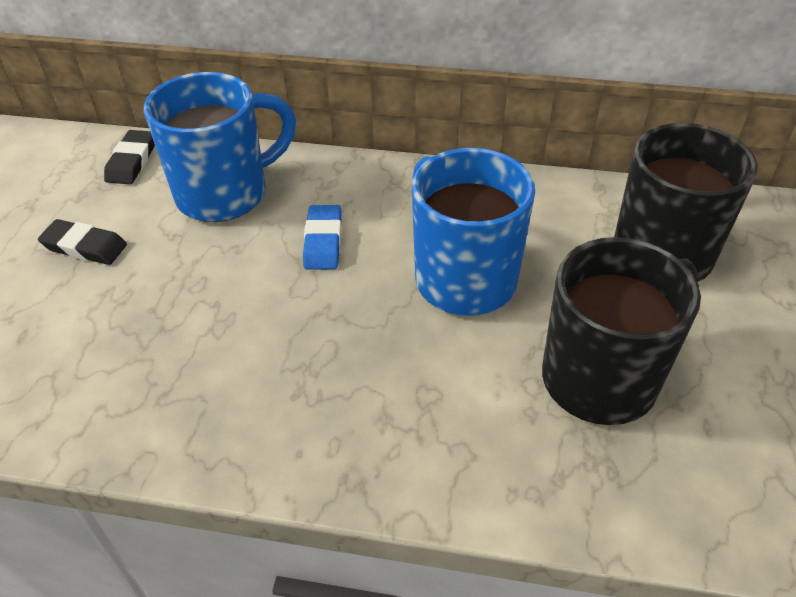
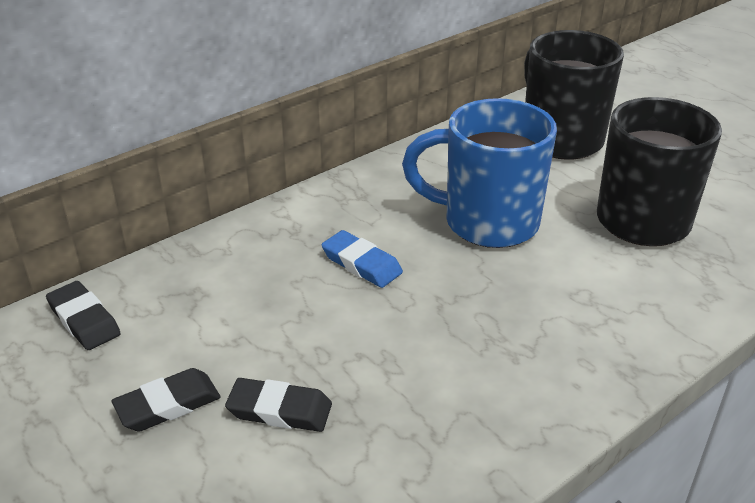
camera: 50 degrees left, 10 degrees down
(121, 299) = (279, 410): none -> black eraser
(226, 193) = (224, 285): blue mug -> none

